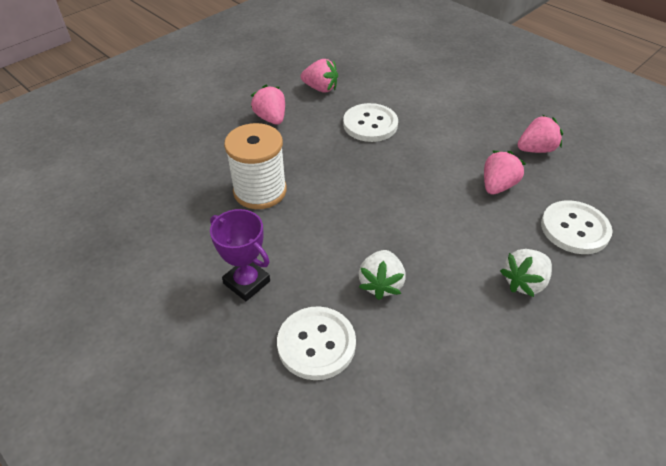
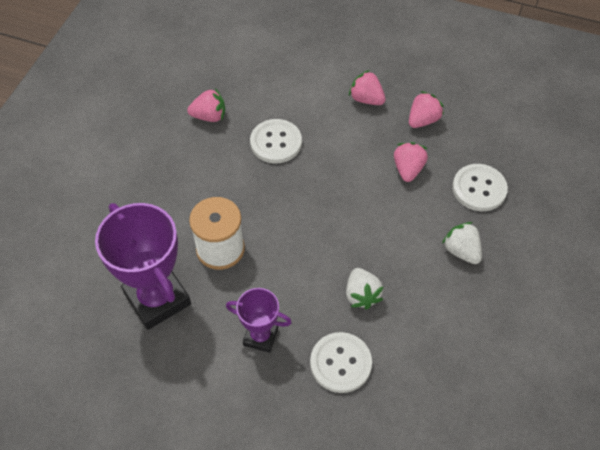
camera: 25 degrees left, 10 degrees up
(172, 211) = (157, 298): none -> purple trophy
(271, 118) = (184, 168): pink strawberry -> pink strawberry (366, 99)
(524, 282) = (461, 251): white strawberry -> white strawberry turned 120 degrees clockwise

